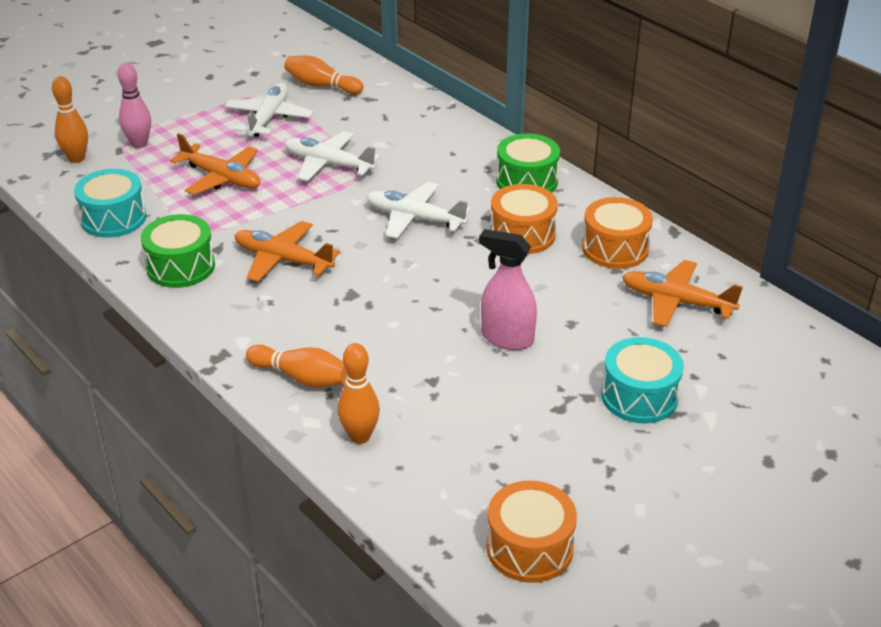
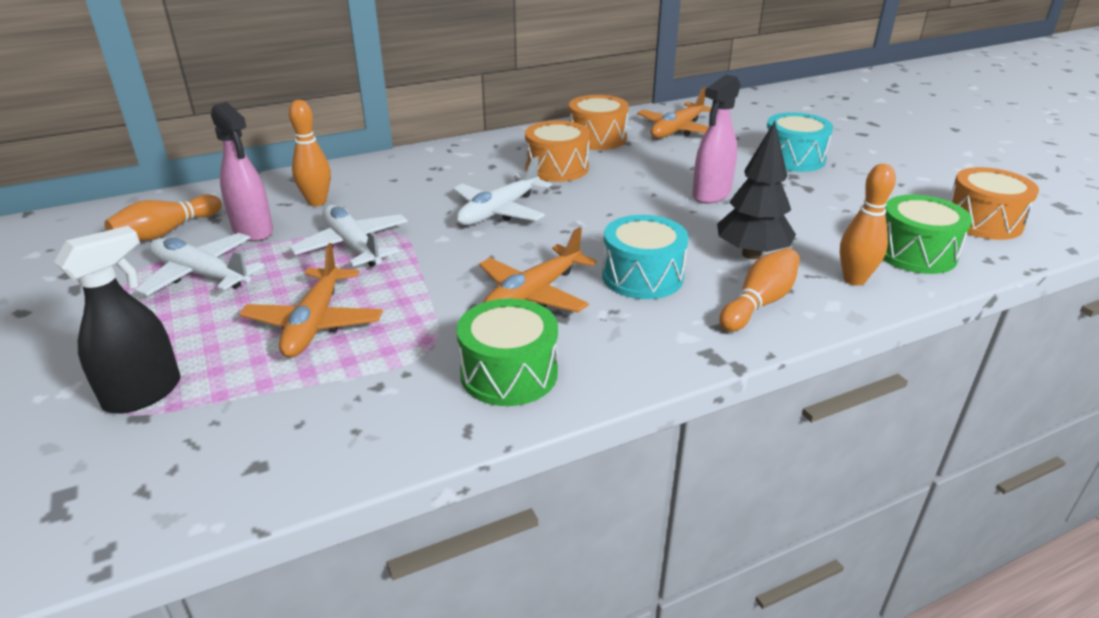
camera: 75 degrees left, 5 degrees down
(76, 158) = (113, 471): orange bowling pin -> orange bowling pin (317, 202)
(113, 218) = (342, 433): turquoise drum -> turquoise drum (642, 276)
(139, 144) = (144, 393): pink bowling pin -> black spray bottle
(221, 178) = (315, 323): orange plane -> orange plane turned 135 degrees clockwise
(328, 164) = (352, 246): white plane -> white plane turned 105 degrees clockwise
(335, 118) = (253, 231): none -> pink spray bottle
(387, 370) = (751, 254): none -> black tree
(527, 181) = (472, 155): green drum -> green drum (915, 253)

